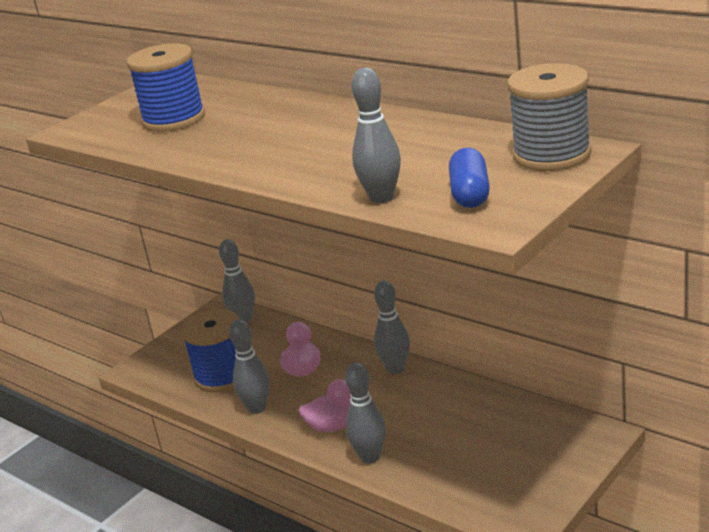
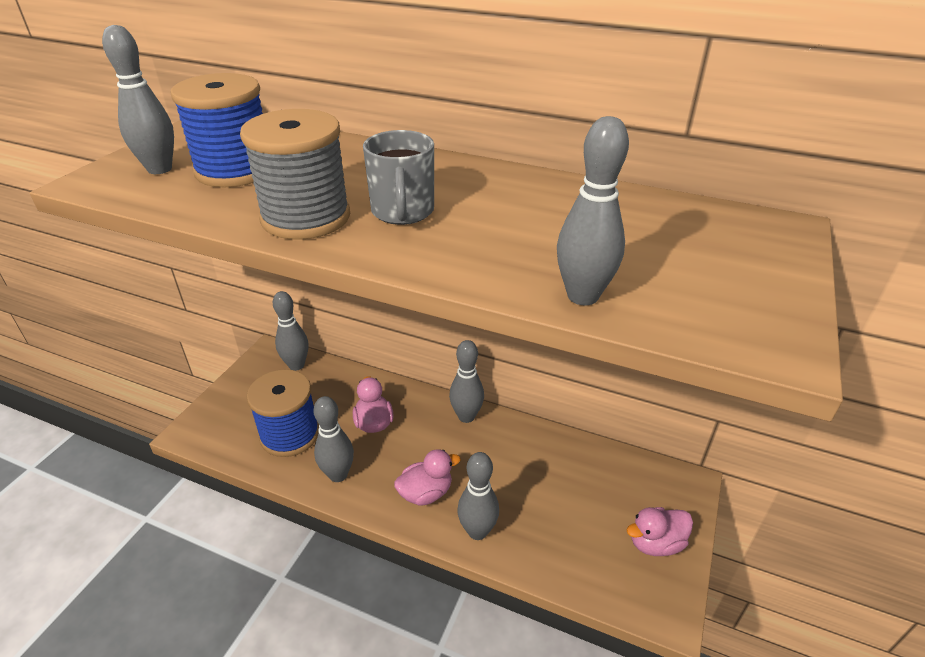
camera: 20 degrees left, 10 degrees up
(118, 120) = (160, 169): none -> grey bowling pin
(286, 146) = (402, 212): none -> grey mug
(470, 194) = (696, 290): blue capsule -> none
(540, 477) = (655, 543): none -> pink duck
(551, 155) = (746, 232): grey spool -> grey spool (306, 217)

